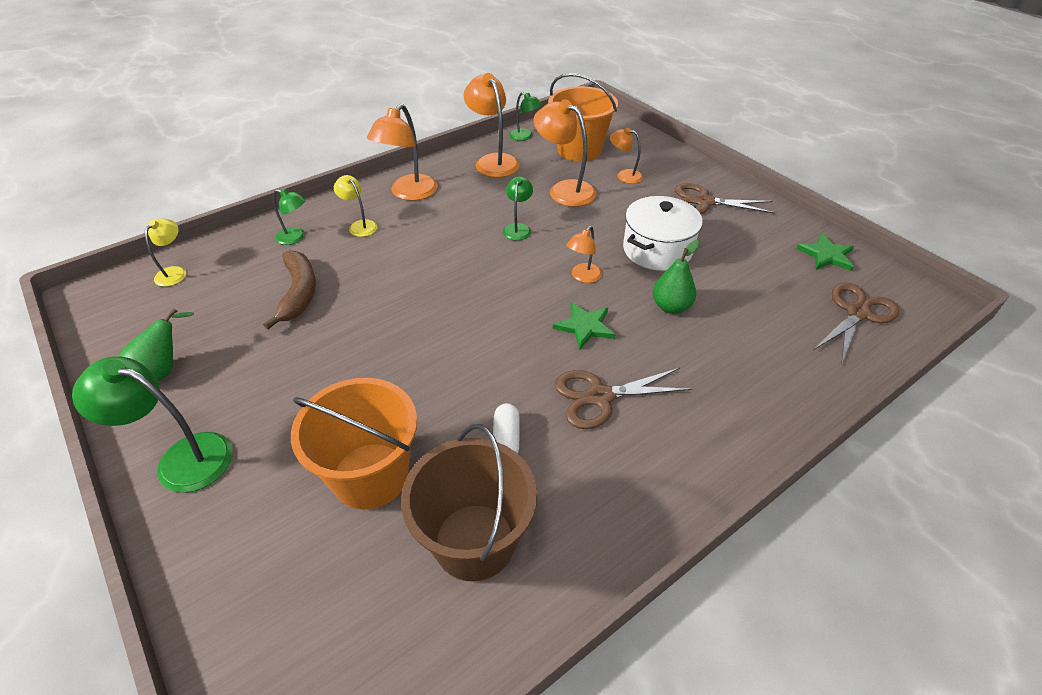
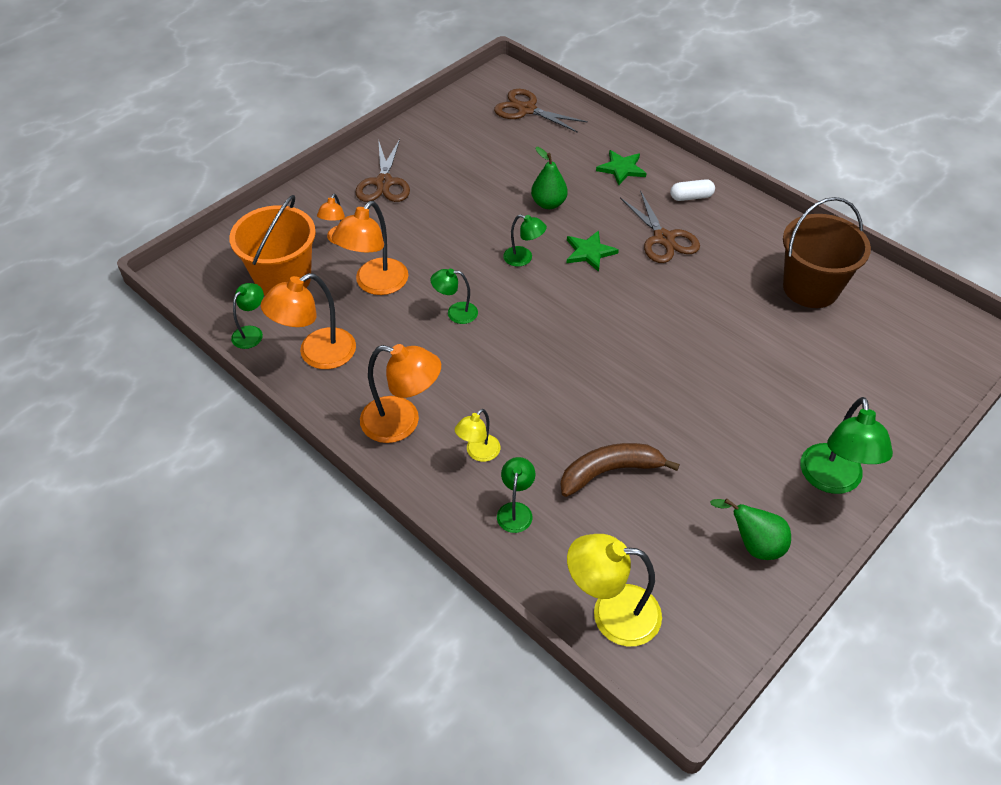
camera: 100 degrees left, 5 degrees up
(175, 272) = (611, 613): yellow lamp -> yellow lamp, size x1.77
(370, 475) = (789, 353): orange bucket -> none
(506, 439) = (724, 284): white capsule -> white capsule (691, 197)
(583, 277) = (523, 258): orange lamp -> green lamp
(657, 250) = (470, 212): white pot -> none
(826, 255) = (455, 117): green star -> green star (621, 169)

